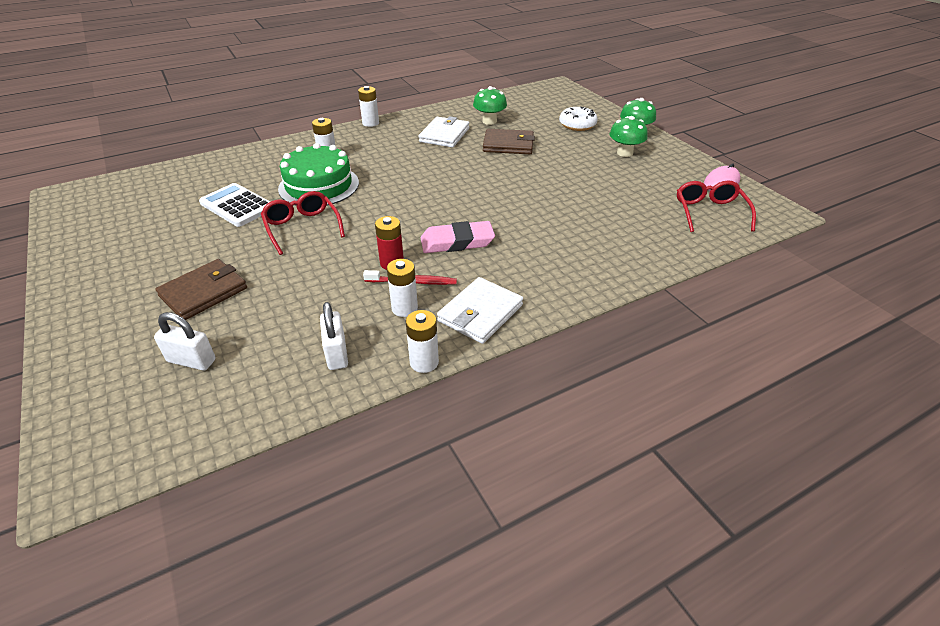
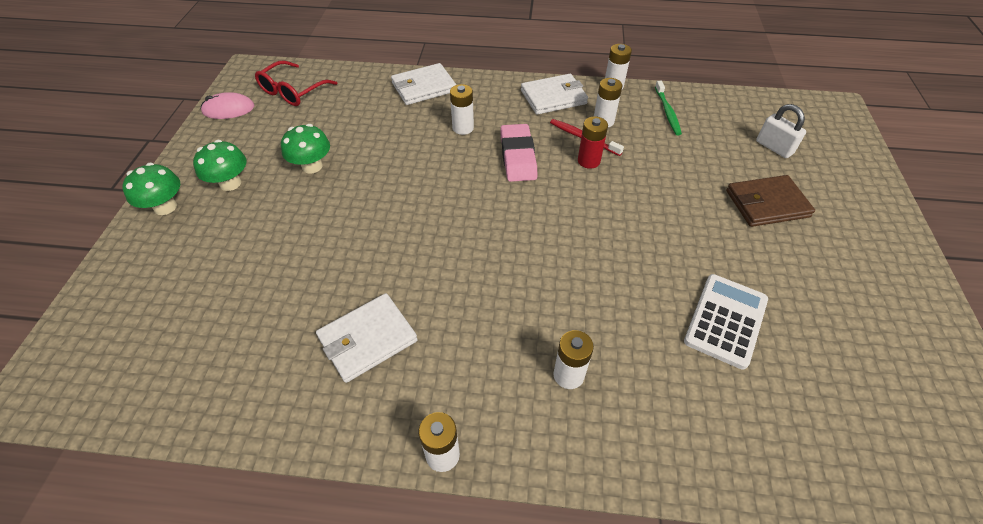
camera: 145 degrees left, 10 degrees up
(237, 206) = (725, 320): white calculator -> white calculator turned 135 degrees counterclockwise
(302, 227) = (654, 243): red glasses -> none
(319, 186) = (609, 309): green cake -> none
(337, 353) = (667, 112): white padlock -> green toothbrush
(457, 242) = (518, 156): pink eraser -> pink eraser turned 60 degrees clockwise
(489, 121) = (272, 340): green mushroom -> green mushroom (312, 166)
(508, 145) = (319, 266): brown wallet -> none
(530, 244) = (463, 128): none -> white battery
(577, 125) = (189, 260): white donut -> none
(617, 264) = (423, 87): none -> white wallet

